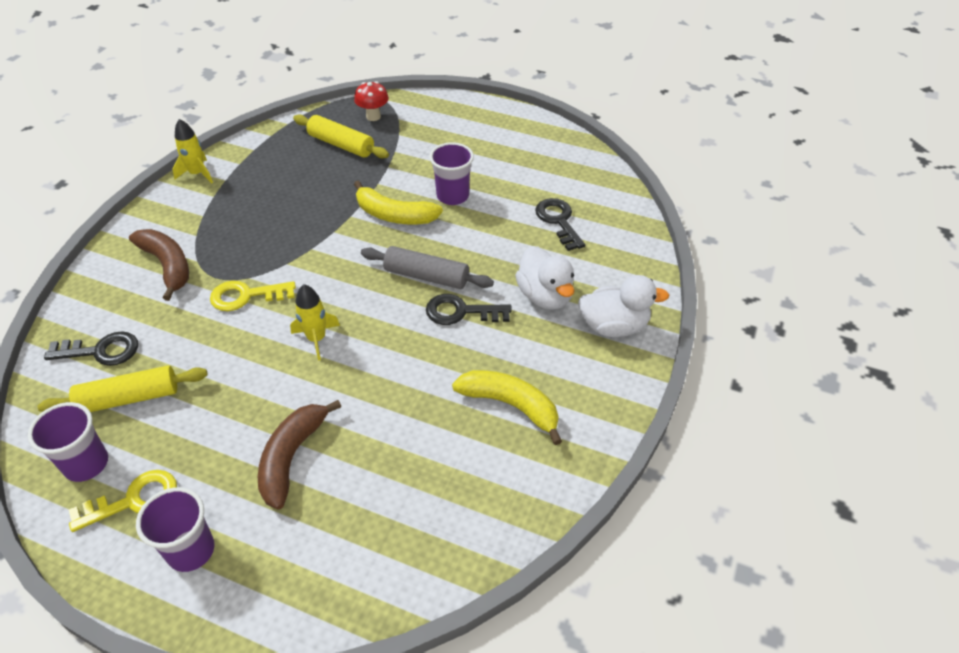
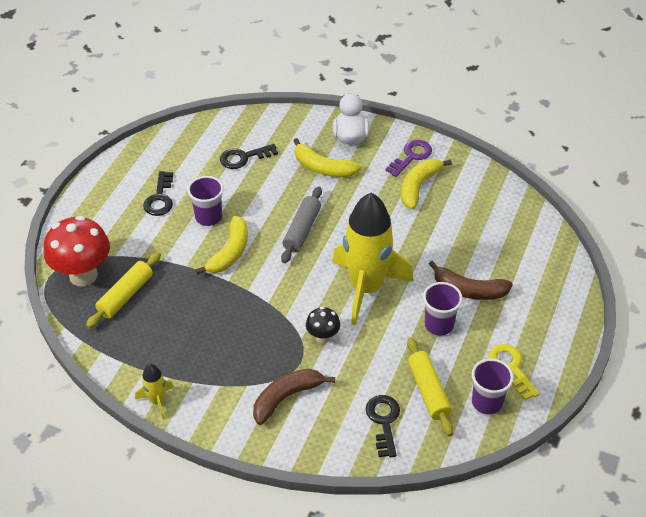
camera: 90 degrees left, 0 degrees up
(191, 550) = (540, 330): purple cup -> purple cup (439, 325)
(246, 296) = (323, 337): yellow key -> black mushroom
(316, 339) = (366, 288): yellow rocket -> yellow rocket, size x2.33
(373, 116) = (83, 275): red mushroom -> red mushroom, size x1.97
(461, 312) = (338, 211): black key -> black key (160, 198)
(545, 296) = (323, 168): white duck -> yellow banana
(579, 399) = (411, 156): none -> purple key

